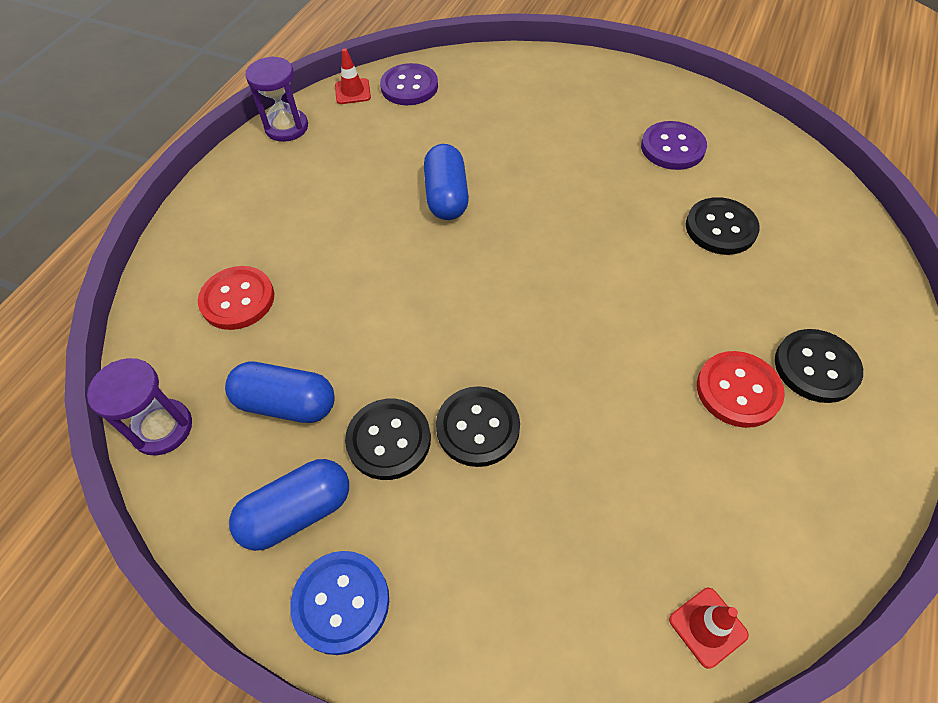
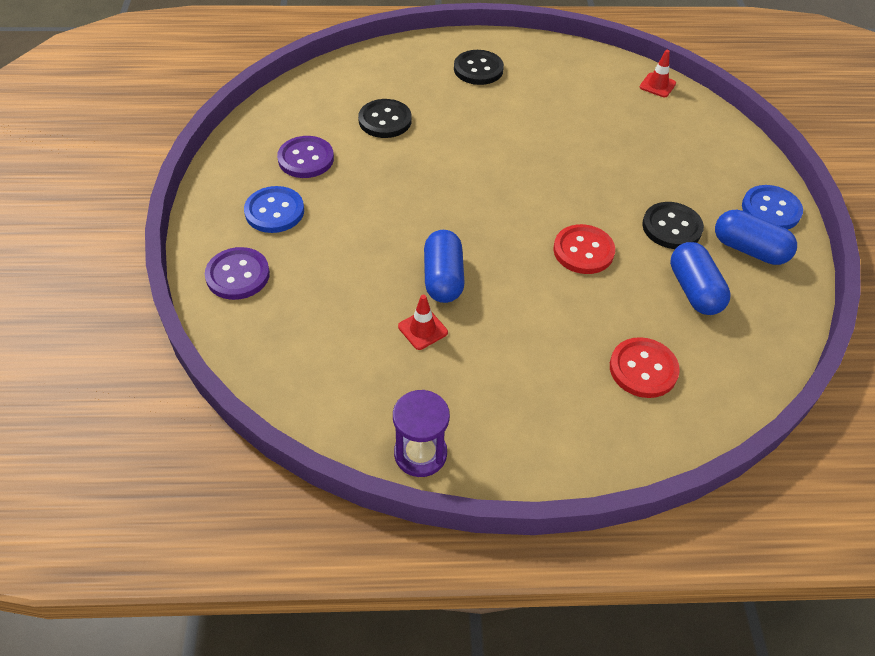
camera: 120 degrees left, 5 degrees down
(162, 428) = (770, 351): purple hourglass -> none
(352, 92) = (330, 420): red traffic cone -> red traffic cone (422, 329)
(409, 87) = (299, 370): purple button -> purple button (238, 275)
(447, 196) = (443, 278): blue capsule -> blue capsule turned 60 degrees counterclockwise
(478, 427) = (629, 190): black button -> none
(601, 110) = (274, 211): none -> blue button
(738, 390) = (517, 94): red button -> red button (583, 251)

